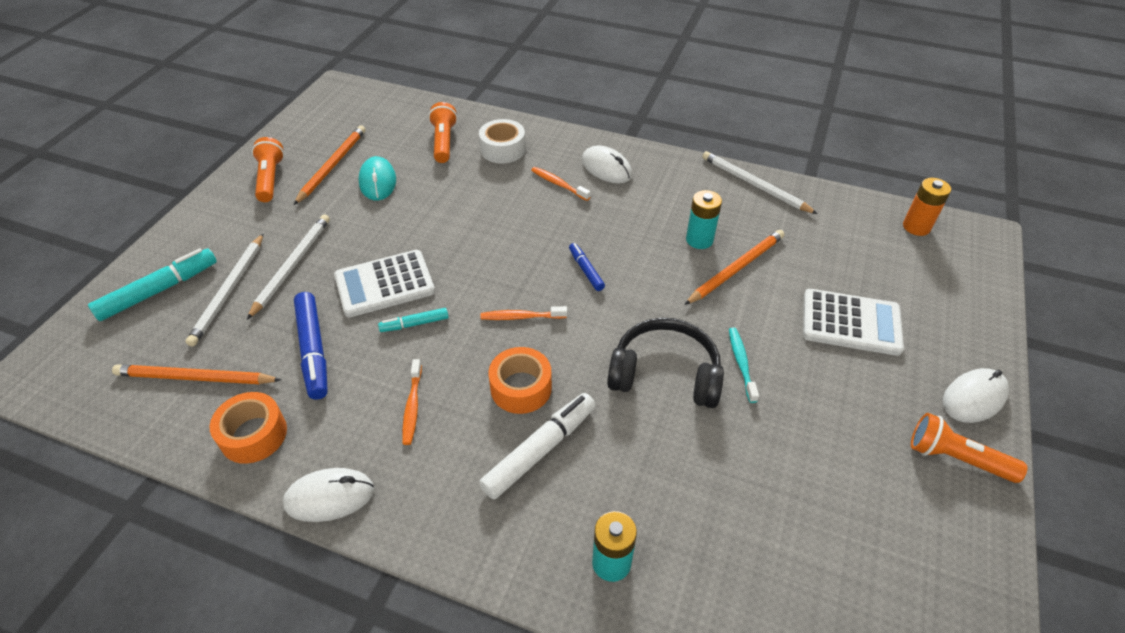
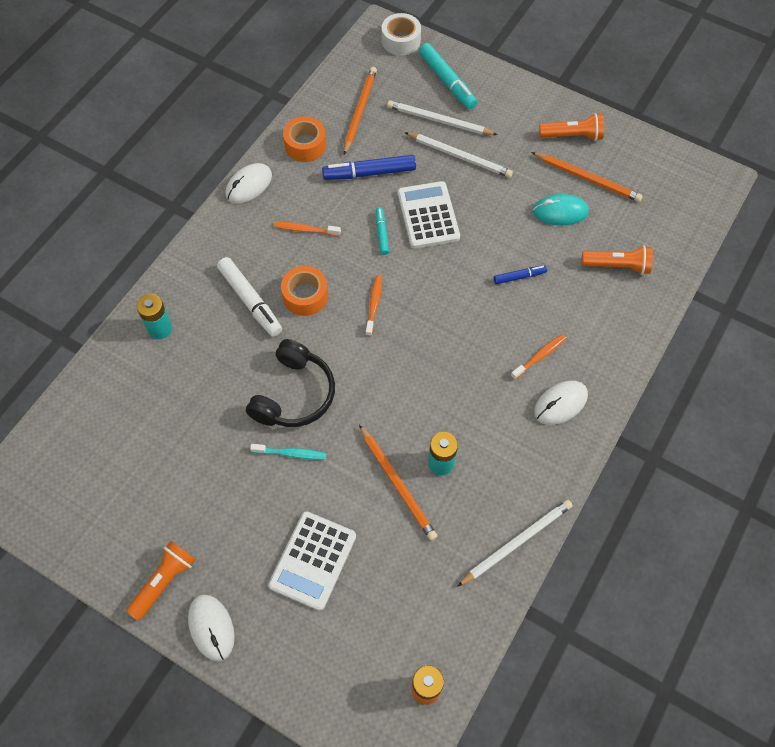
camera: 100 degrees right, 15 degrees up
(329, 497) = (249, 185): white mouse -> white mouse turned 45 degrees clockwise
(503, 149) = (601, 315): white tape -> white tape (401, 41)
(586, 270) = (417, 359): blue marker -> blue marker (519, 277)

